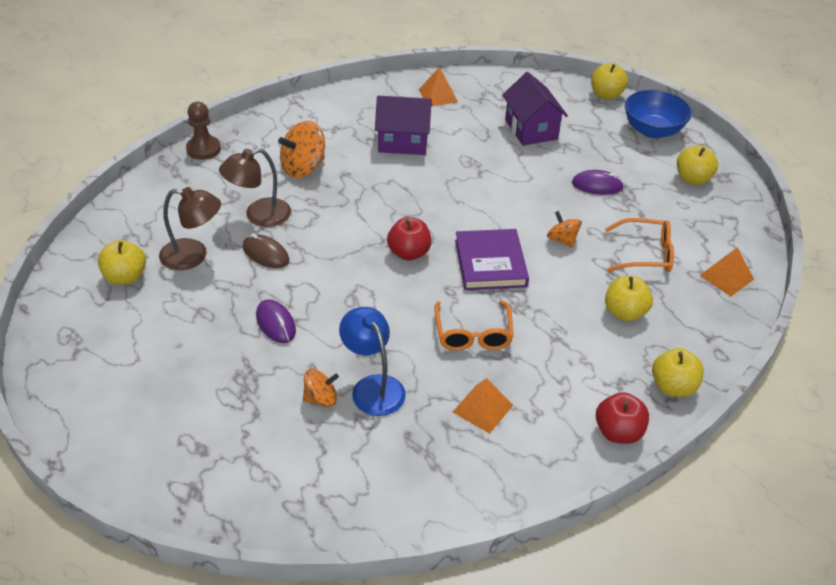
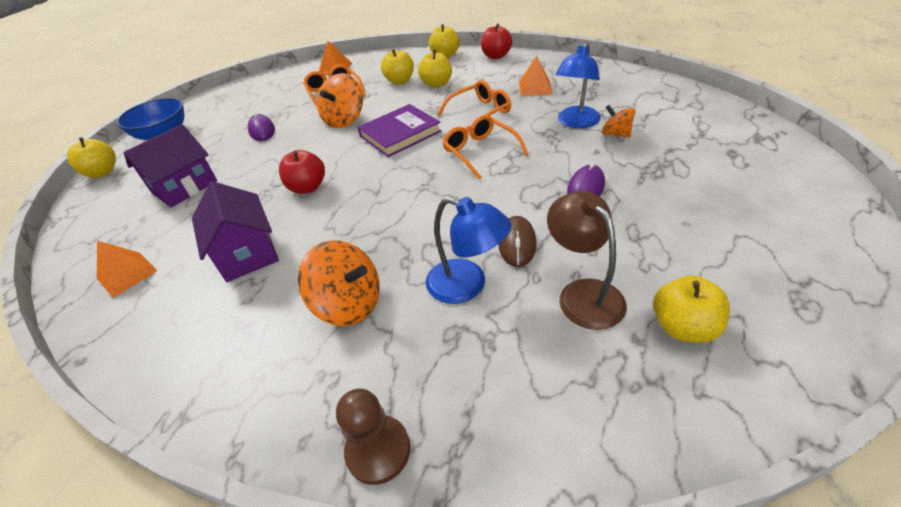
camera: 115 degrees left, 0 degrees up
(259, 215) = (467, 285): brown lamp -> blue lamp
(399, 296) = (480, 151): none -> orange glasses
(409, 253) = (425, 169): red apple -> red apple (308, 187)
(562, 240) = (345, 120): orange spinning top -> orange spinning top, size x1.68
(692, 179) = (230, 103): yellow apple -> yellow apple (437, 84)

